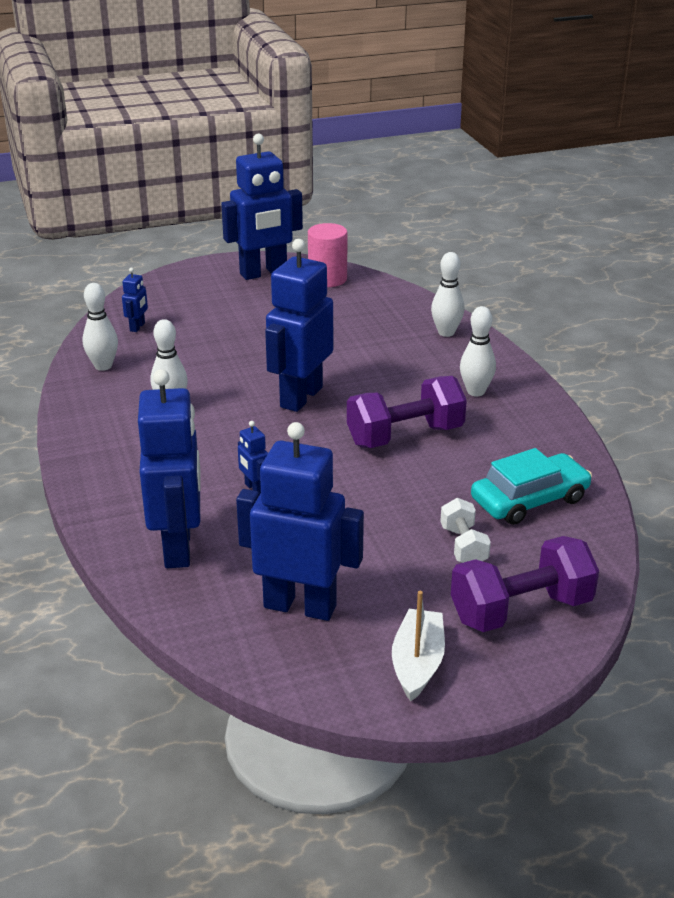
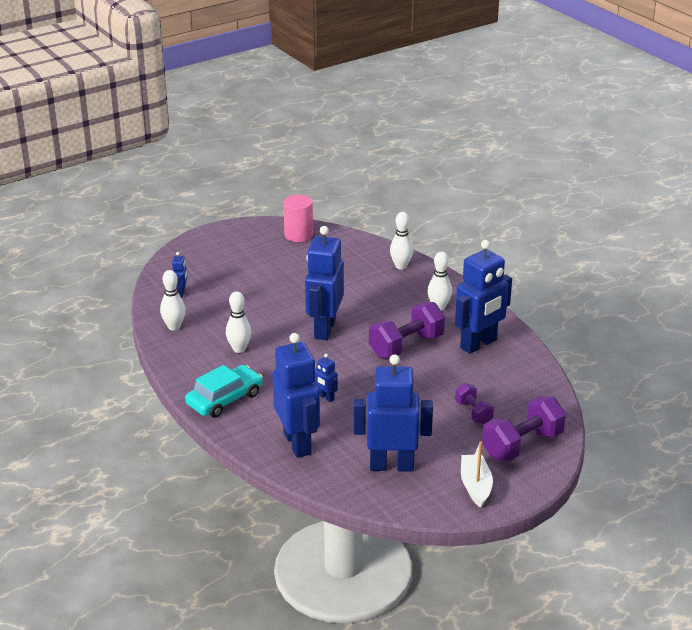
camera: 15 degrees left, 0 degrees up
(263, 273) = (249, 236): blue robot -> blue robot (479, 344)
(463, 546) = (473, 412): white dumbbell -> purple dumbbell
(529, 500) = (501, 376): turquoise car -> turquoise car (224, 399)

